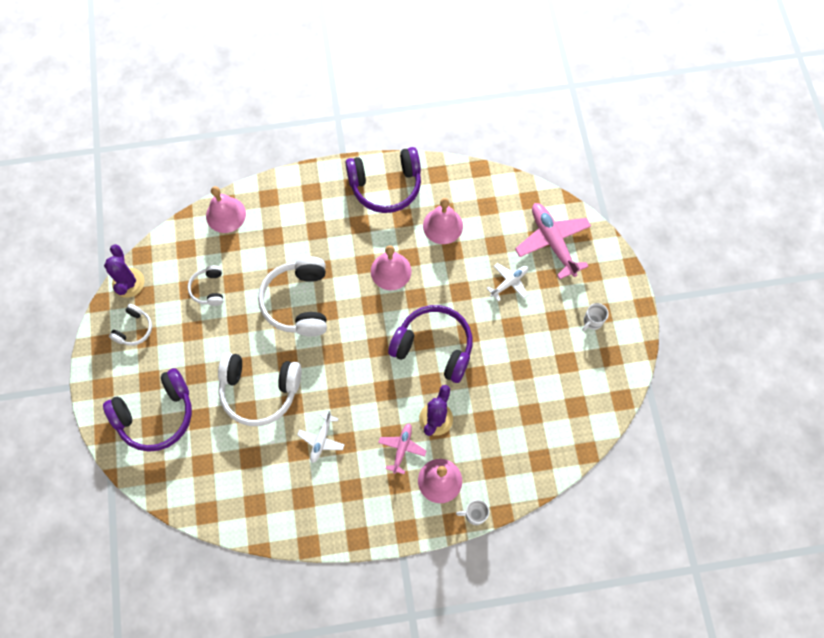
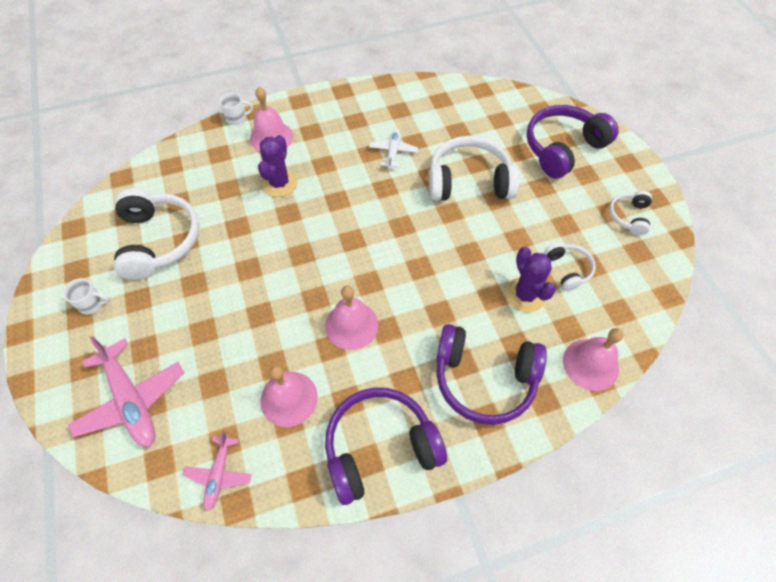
camera: 170 degrees right, 10 degrees down
(128, 283) = (664, 261): purple cactus -> purple cactus (525, 295)
(298, 302) = (456, 271): white headphones -> white headphones (159, 241)
(402, 448) = (311, 155): pink plane -> pink plane (219, 474)
(434, 347) = (287, 248): purple headphones -> purple headphones (484, 379)
(509, 283) = (196, 334): white plane -> none
(592, 321) = (92, 304): white mug -> white mug turned 60 degrees clockwise

